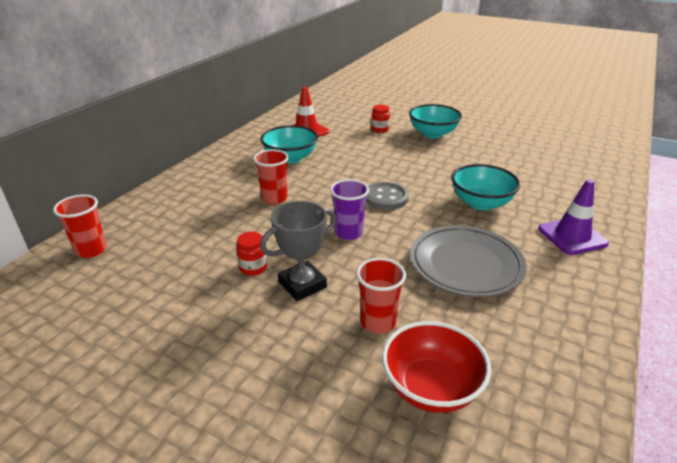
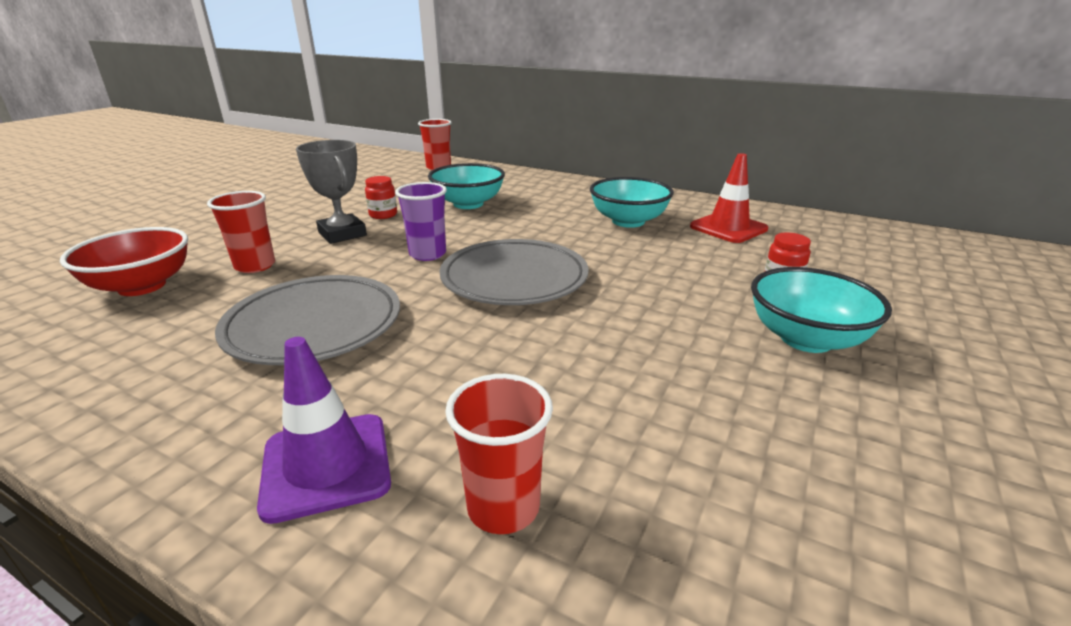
camera: 90 degrees right, 5 degrees down
(274, 198) = (516, 217): red cup -> red cup (503, 507)
(386, 197) = (514, 279): grey button -> grey plate
(481, 203) = (487, 363): turquoise bowl -> turquoise bowl (468, 204)

